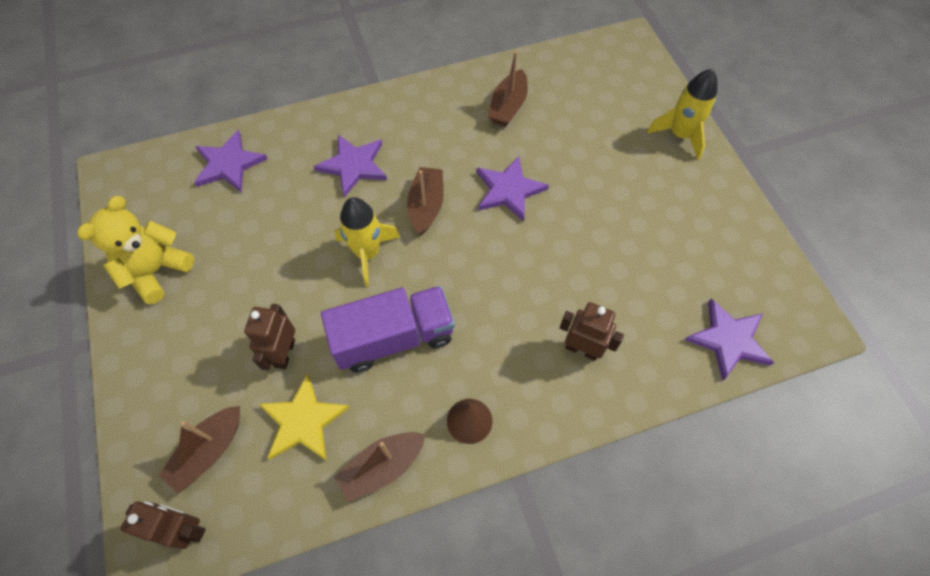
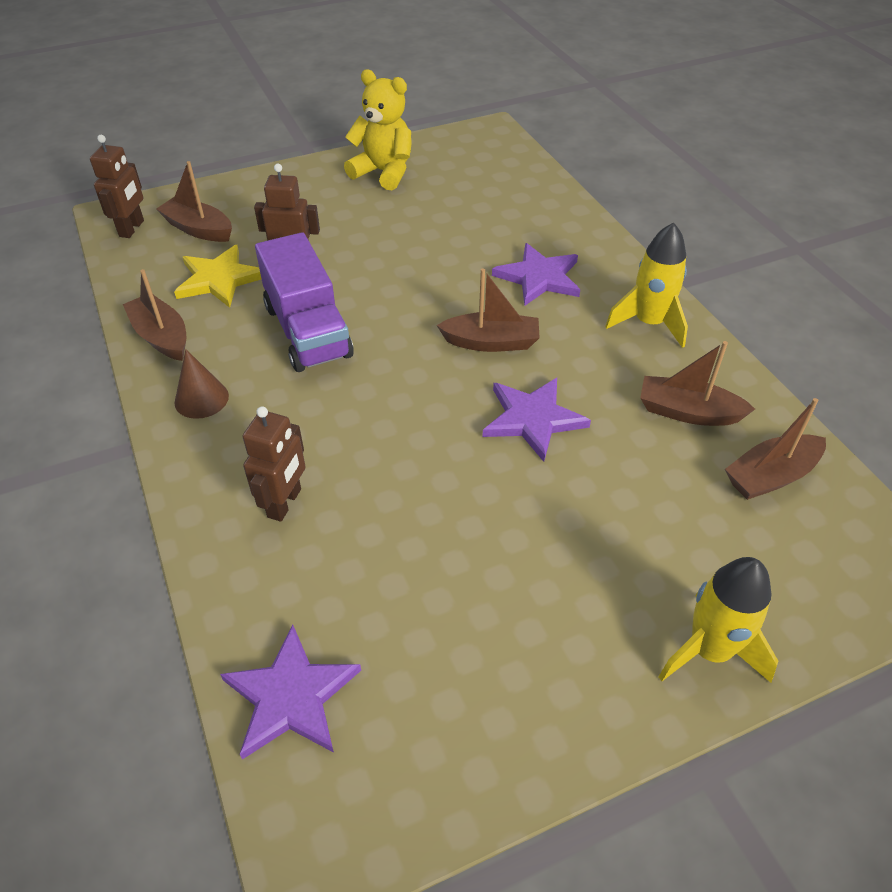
camera: 85 degrees right, 15 degrees down
(229, 164) = (518, 193): purple star -> none
(367, 253) = (416, 301): yellow rocket -> yellow rocket (649, 323)
(562, 80) = (770, 476): none -> brown boat

